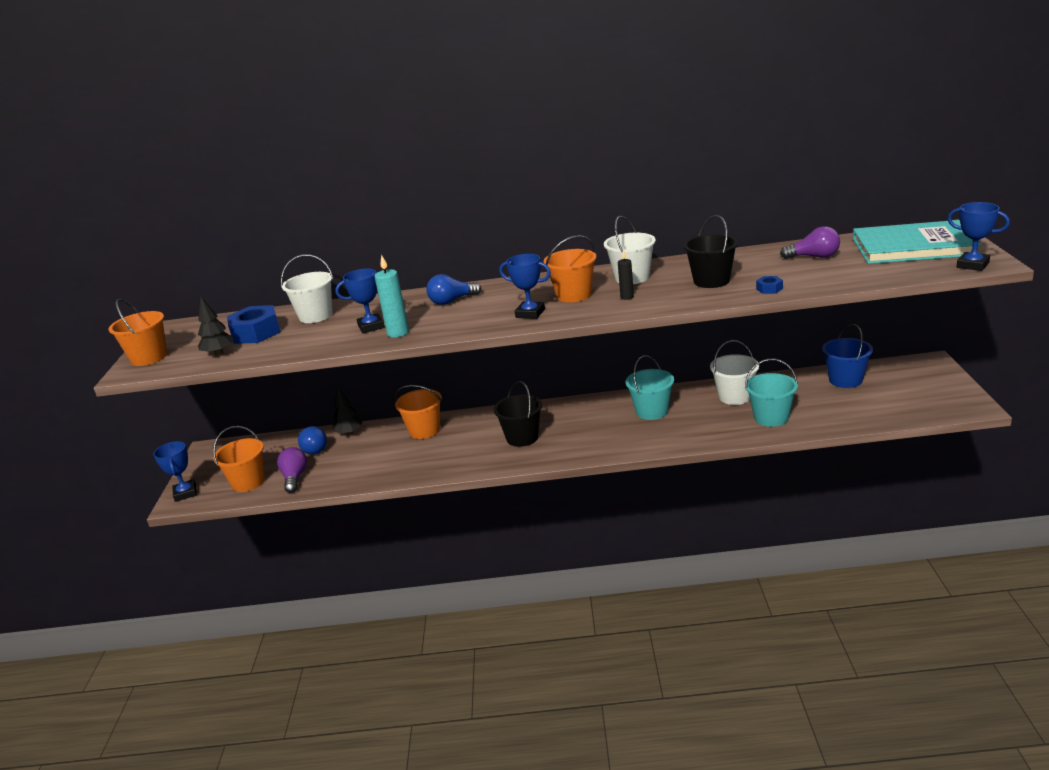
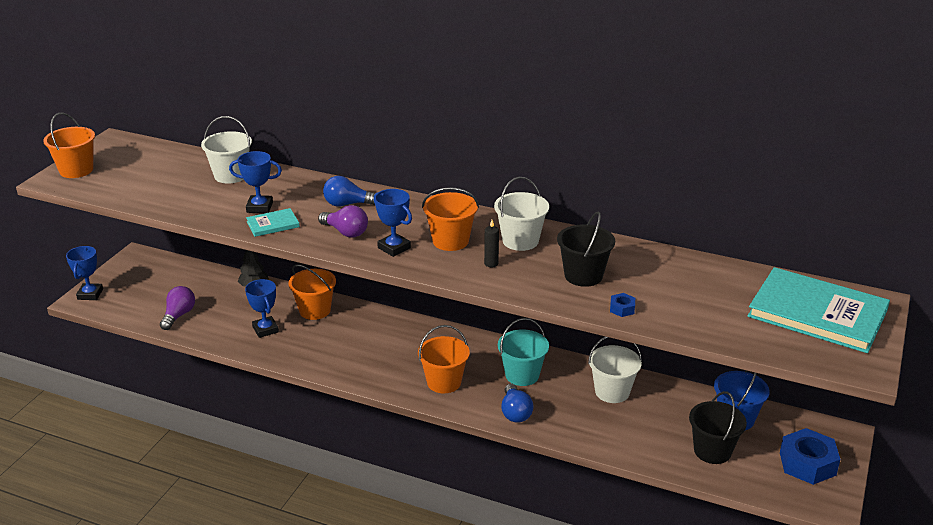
camera: 20 degrees right, 5 degrees up
(219, 353) = (127, 188): black tree -> none
(248, 482) = (142, 304): orange bucket -> orange bucket (444, 382)
(256, 333) = (171, 176): blue nut -> blue nut (807, 463)
(313, 449) = (214, 291): blue light bulb -> blue light bulb (515, 412)
(398, 333) = (273, 224): turquoise candle -> turquoise book
(522, 438) = (387, 354): black bucket -> black bucket (712, 451)
(771, 417) = (623, 430): turquoise bucket -> none
(814, 257) = (708, 285): purple light bulb -> purple light bulb (345, 232)
(972, 265) = (844, 363): blue trophy -> blue trophy (265, 329)

